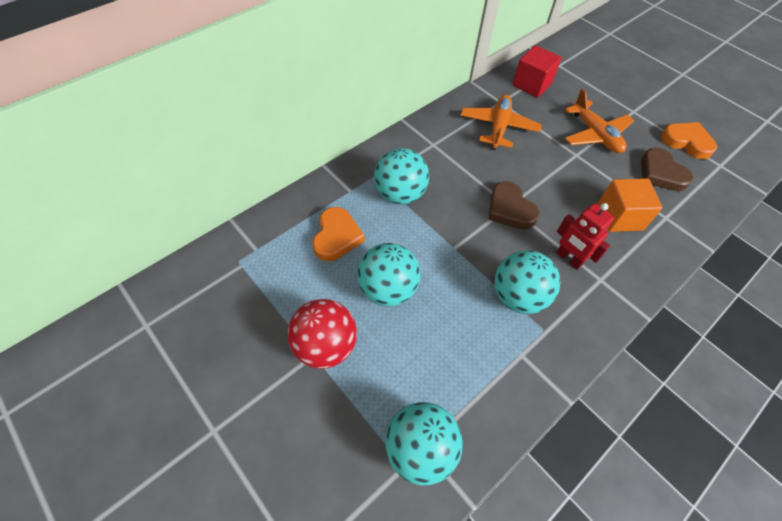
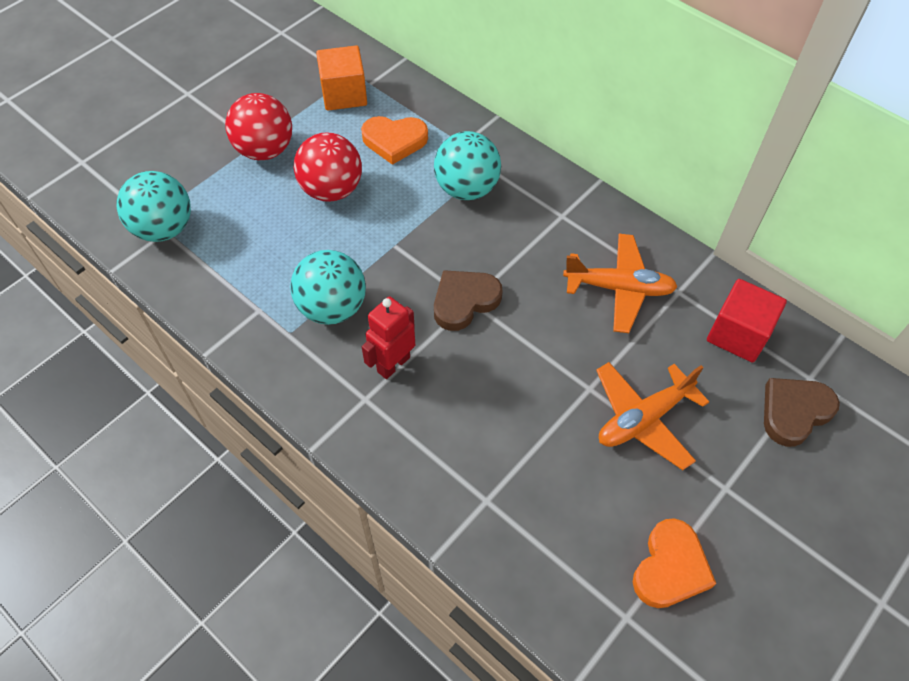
camera: 85 degrees right, 0 degrees up
(388, 289) = (332, 190): turquoise ball -> red ball
(619, 217) = (475, 434): orange cube -> orange cube (344, 94)
(661, 173) = (580, 509): brown heart -> brown heart (794, 412)

